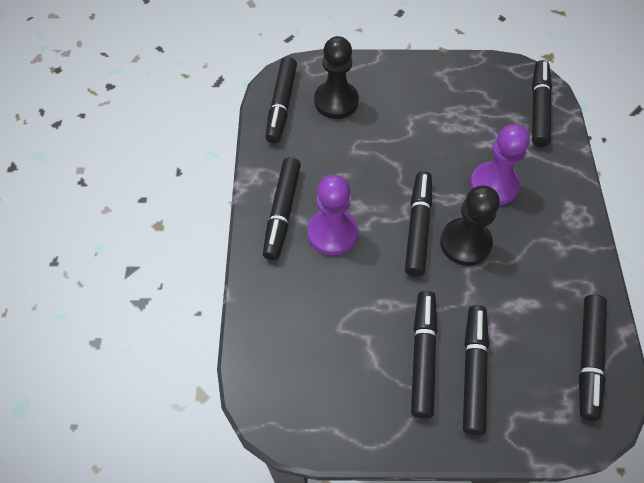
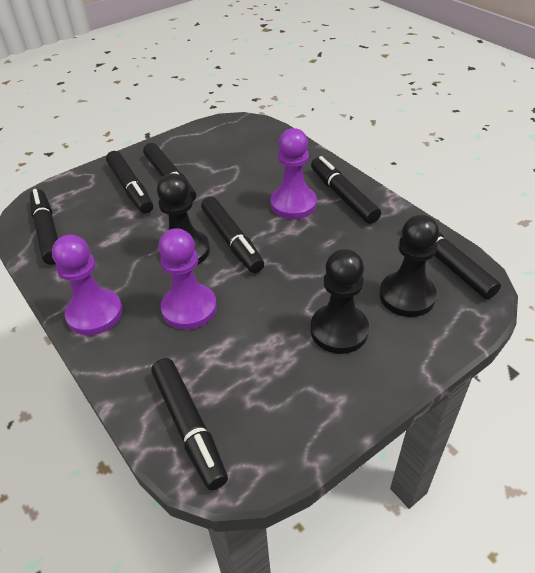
camera: 145 degrees right, 15 degrees down
(403, 107) = (339, 330): none -> black pawn
(570, 226) = (94, 313): none -> purple pawn

